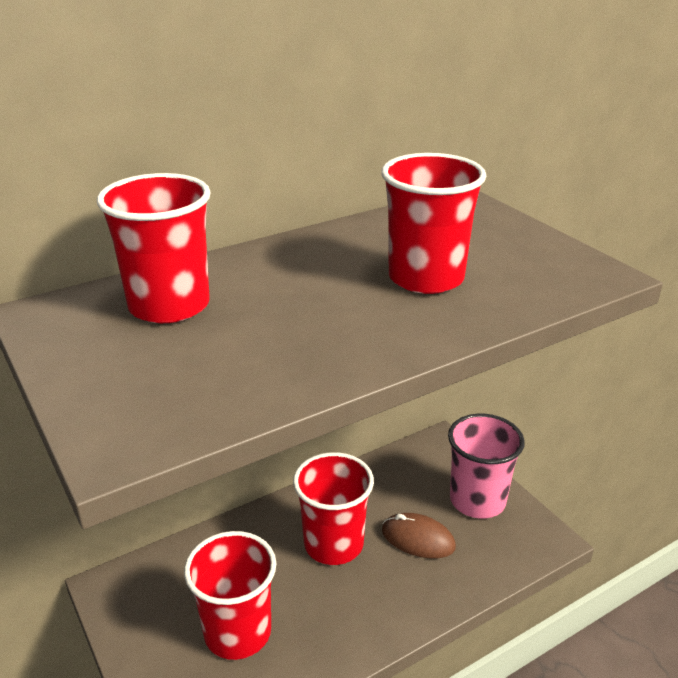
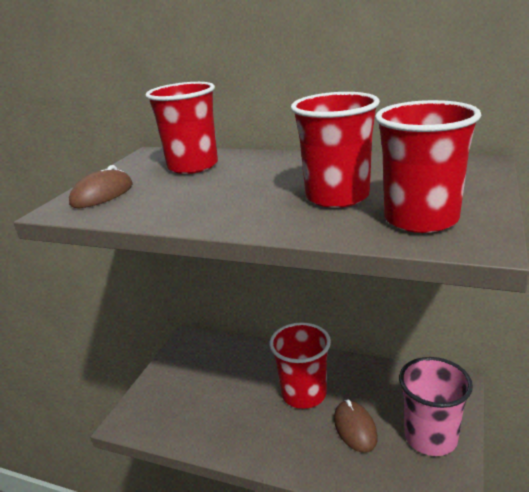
camera: 55 degrees right, 5 degrees down
(131, 396) = (102, 194): none -> brown mouse
(237, 632) = (204, 398): red cup -> red cup (421, 219)

